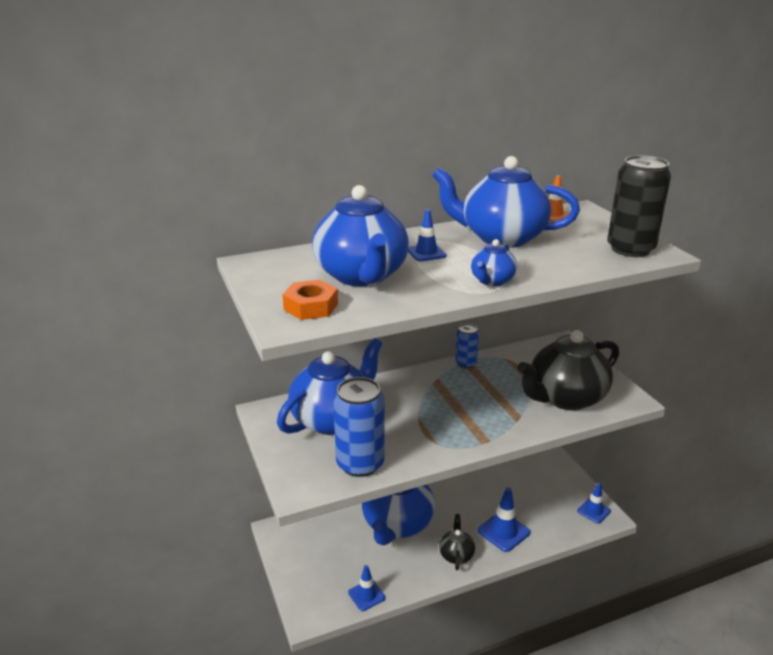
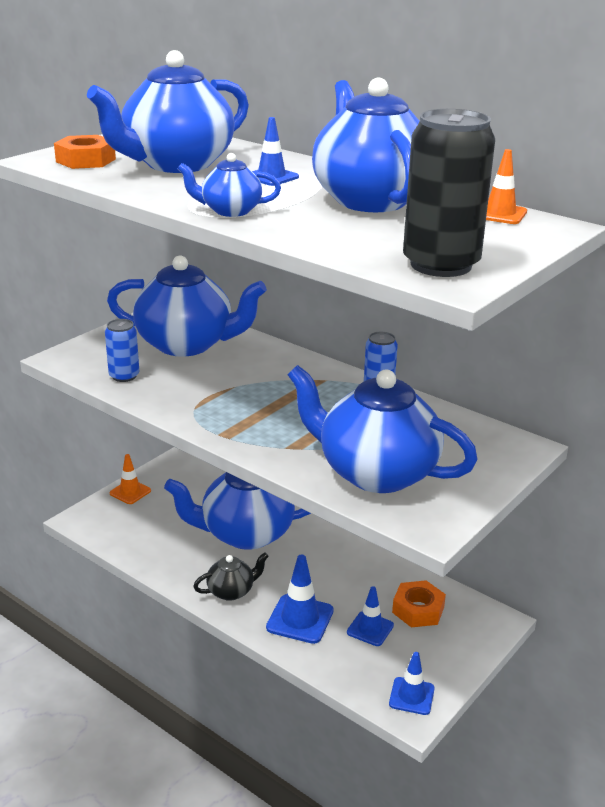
camera: 60 degrees right, 0 degrees up
(294, 572) = (130, 492): none -> orange traffic cone
(360, 464) = (124, 376): blue can -> blue can, size x0.55
(366, 595) = (129, 546): blue traffic cone -> blue traffic cone (370, 629)
(522, 477) = (418, 610): none -> orange nut
(565, 398) = (376, 473): black teapot -> blue teapot

